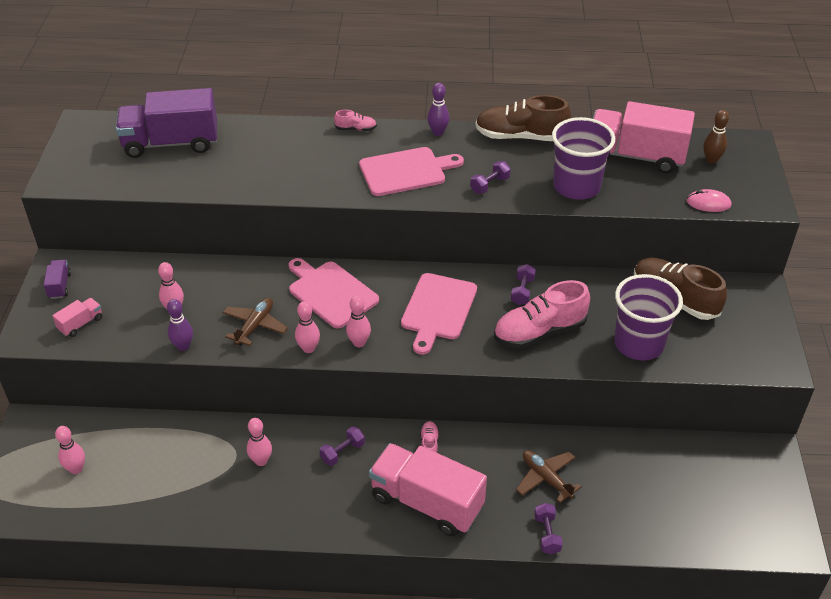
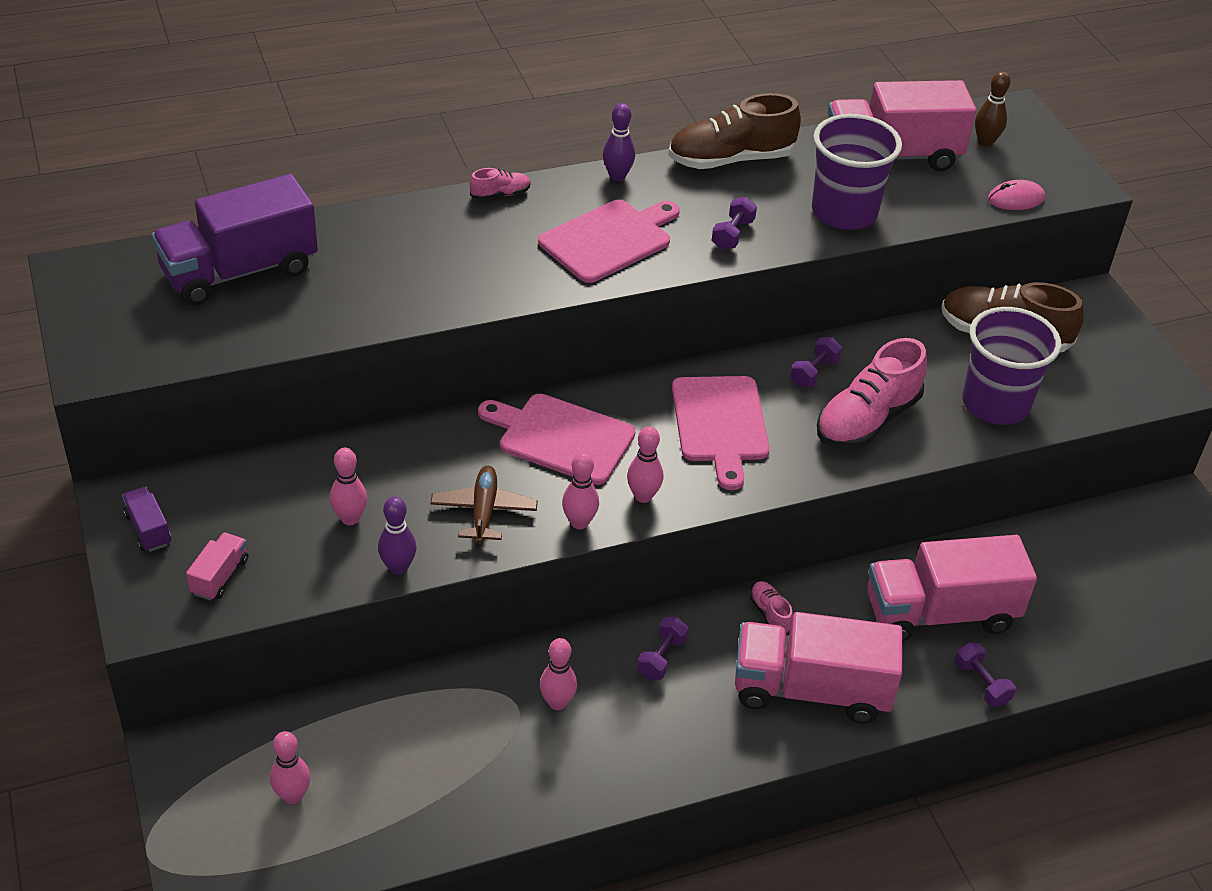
camera: 25 degrees left, 0 degrees up
(522, 291) = (814, 372): purple dumbbell -> purple dumbbell turned 45 degrees clockwise
(546, 478) = (940, 613): brown plane -> pink truck

